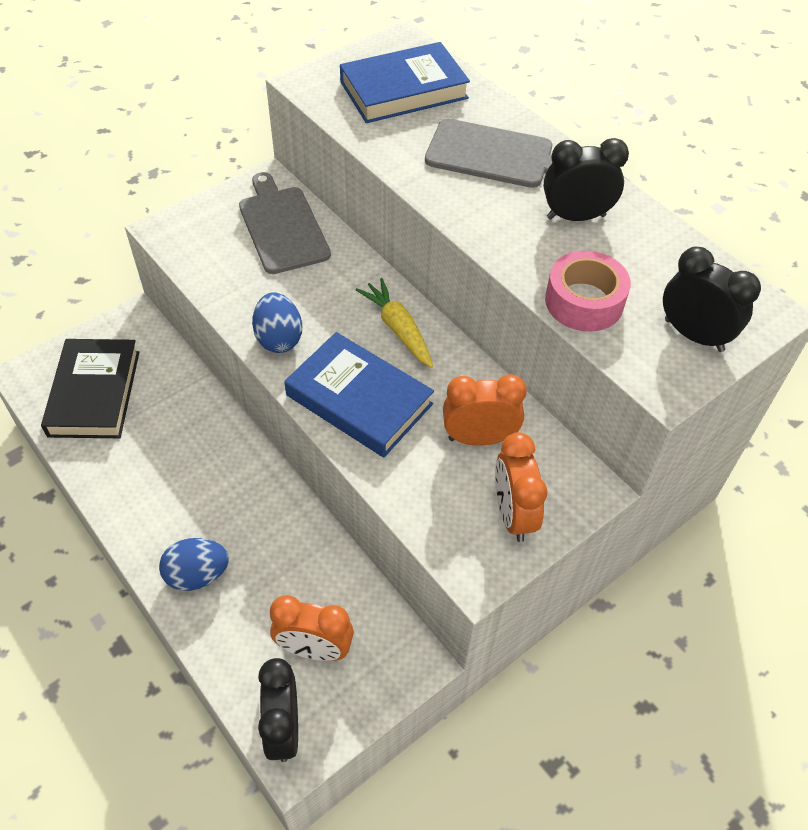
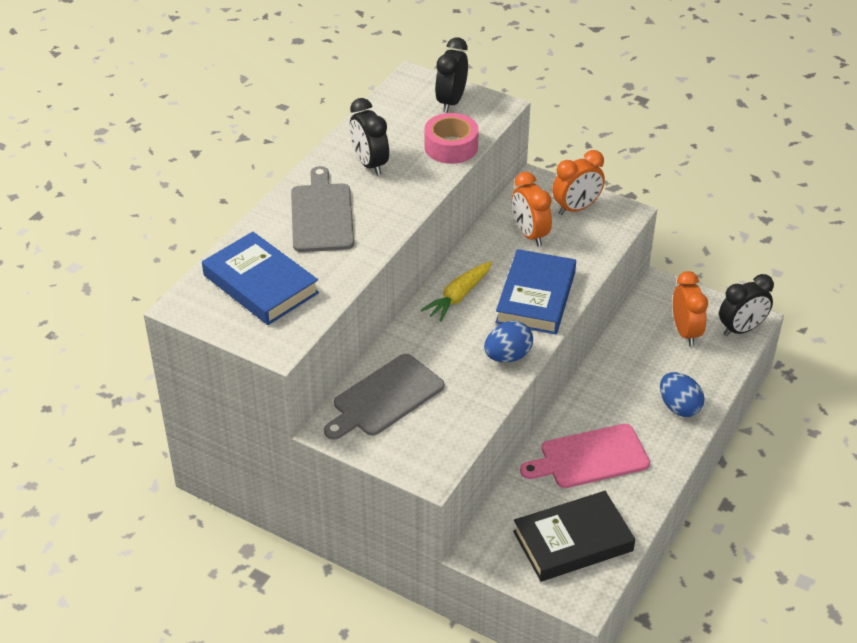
camera: 110 degrees left, 10 degrees down
(183, 451) = (590, 457): none -> pink cutting board

